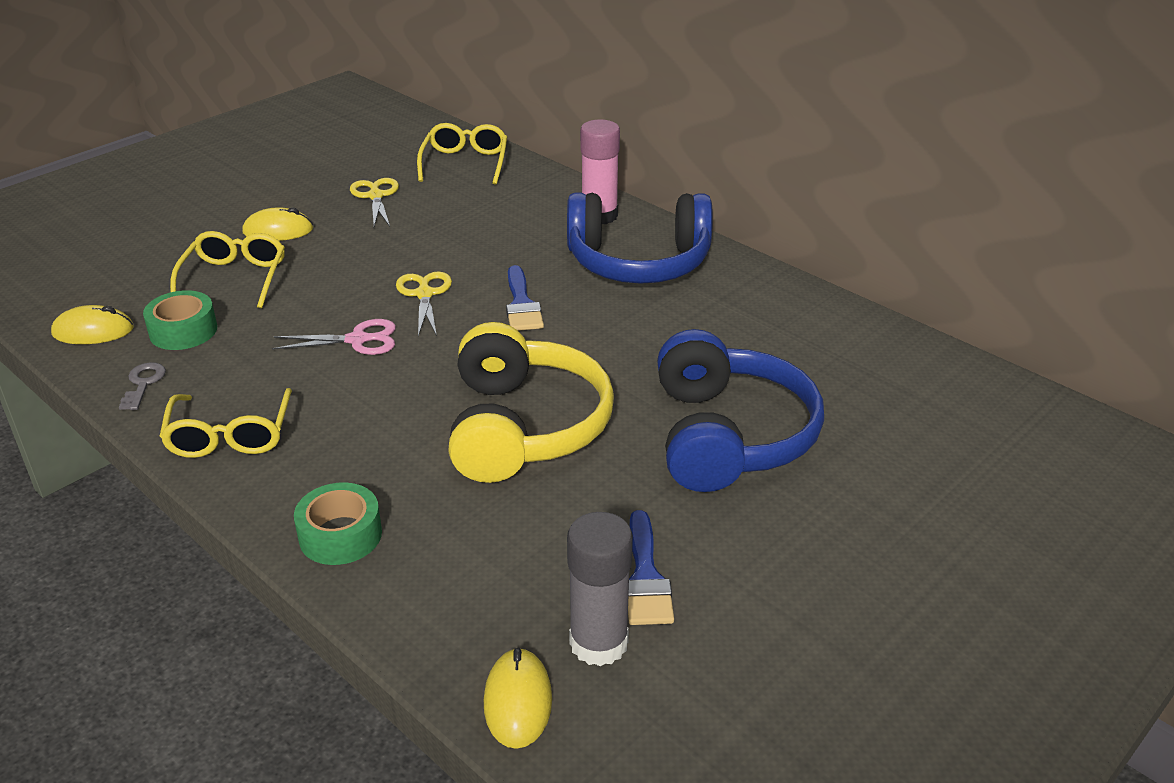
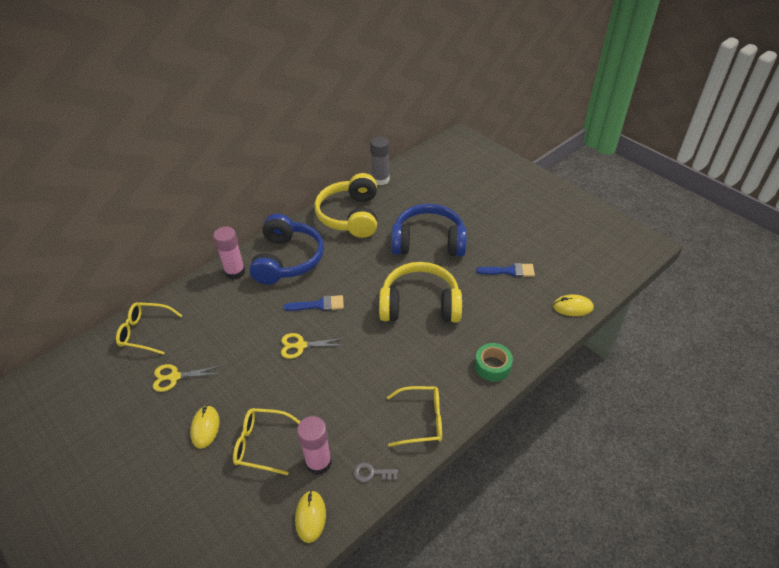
camera: 85 degrees left, 10 degrees up
(183, 331) = (318, 462): green tape -> pink glue stick
(357, 340) = (341, 373): pink scissors -> none
(598, 643) = (543, 285): grey glue stick -> grey glue stick (380, 179)
(788, 323) = (350, 216): none -> yellow headphones

